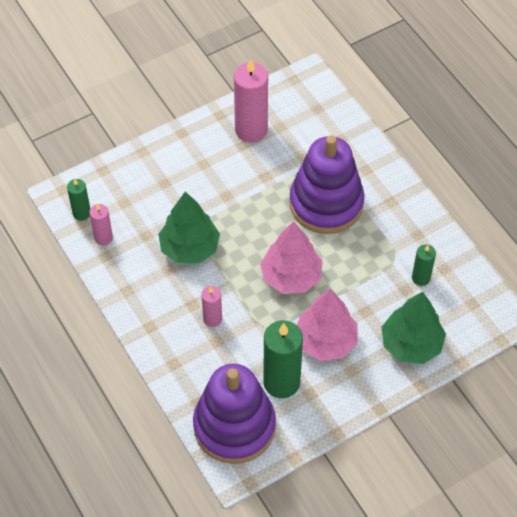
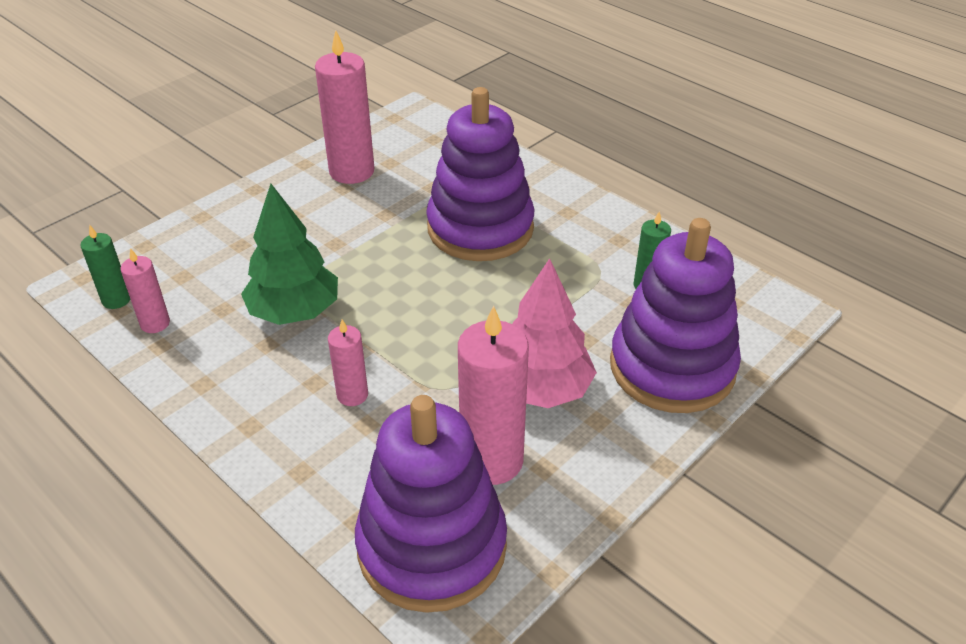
camera: 15 degrees left, 15 degrees down
(281, 382) = (491, 460): green candle -> pink candle
(291, 276) = (459, 318): pink tree -> none
(411, 344) = (672, 367): green tree -> purple stacking toy

